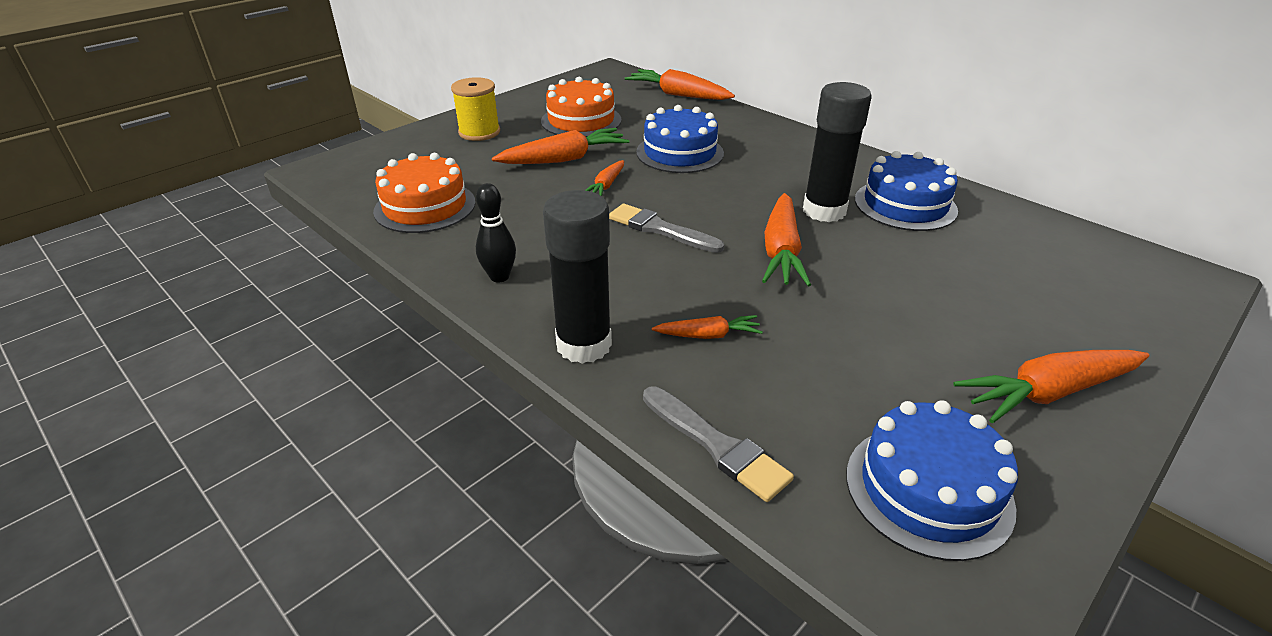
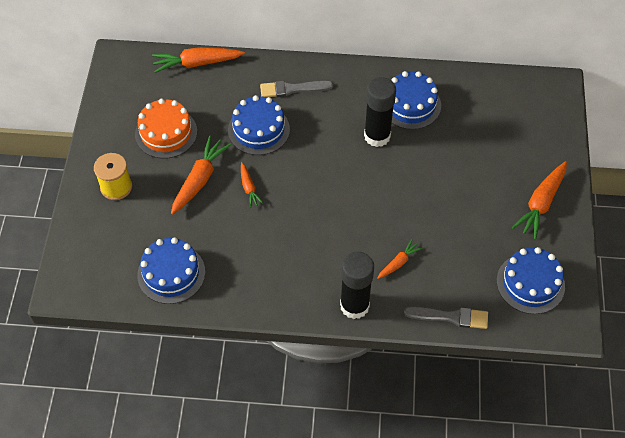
camera: 40 degrees left, 20 degrees up
(425, 206) = (171, 273): orange cake -> blue cake
(499, 277) = (272, 294): black bowling pin -> none
(660, 229) = (312, 205): grey brush -> grey brush (292, 89)
(781, 251) = (382, 183): orange carrot -> none

